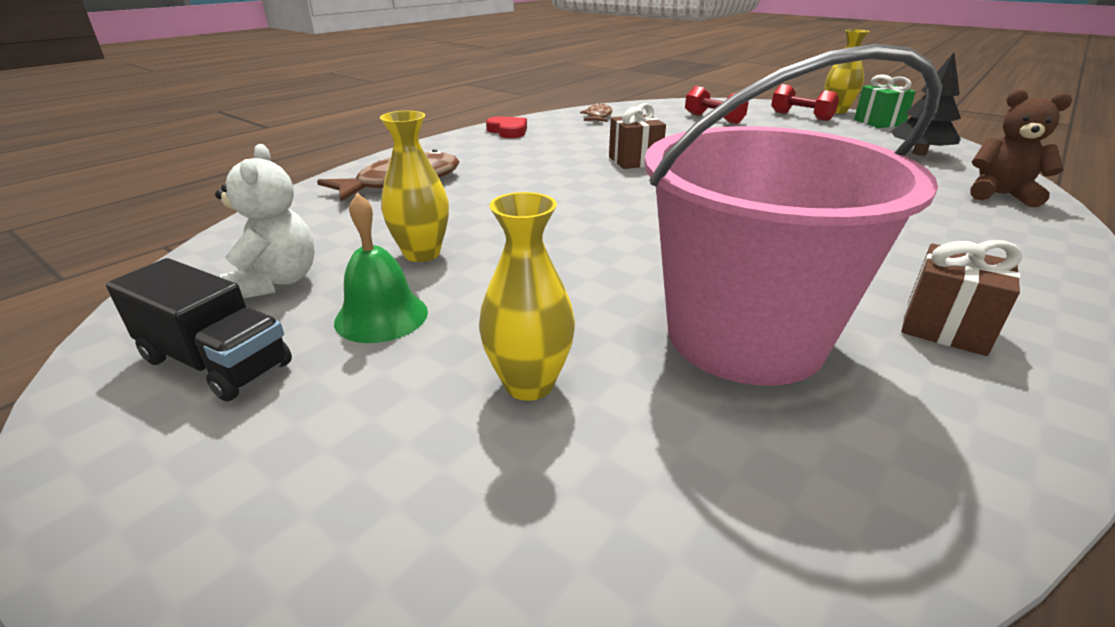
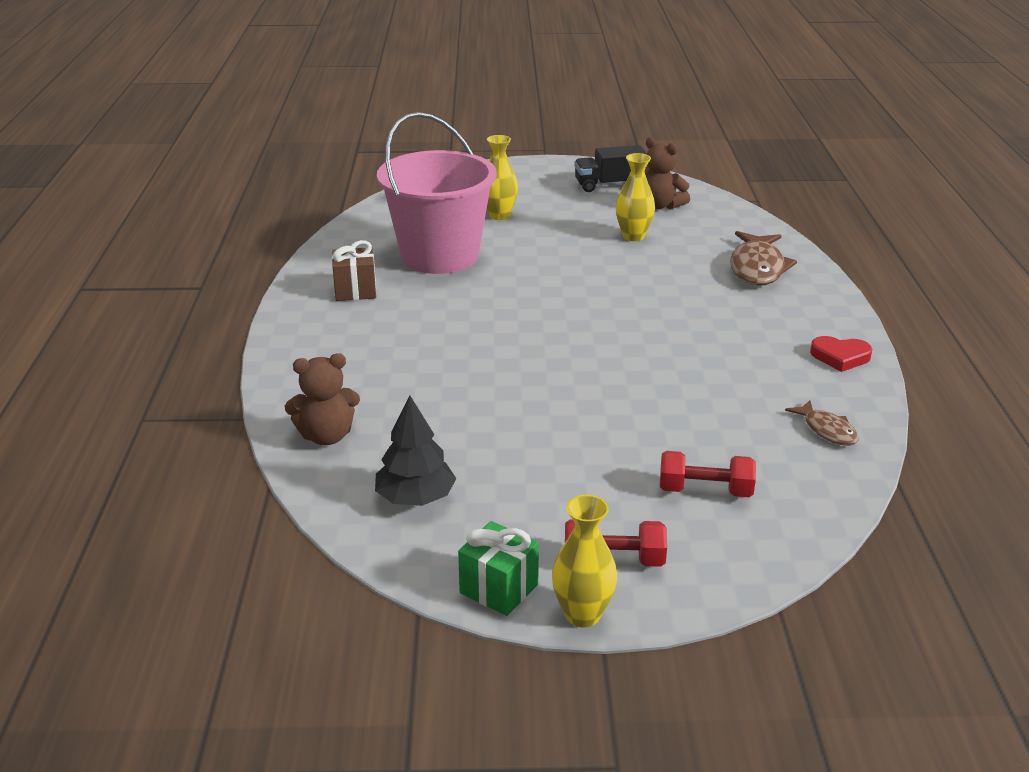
camera: 140 degrees right, 0 degrees up
(276, 282) = (660, 205): white teddy bear -> brown teddy bear
(381, 316) = (589, 212): green bell -> none
(634, 161) = (657, 359): brown gift -> none

